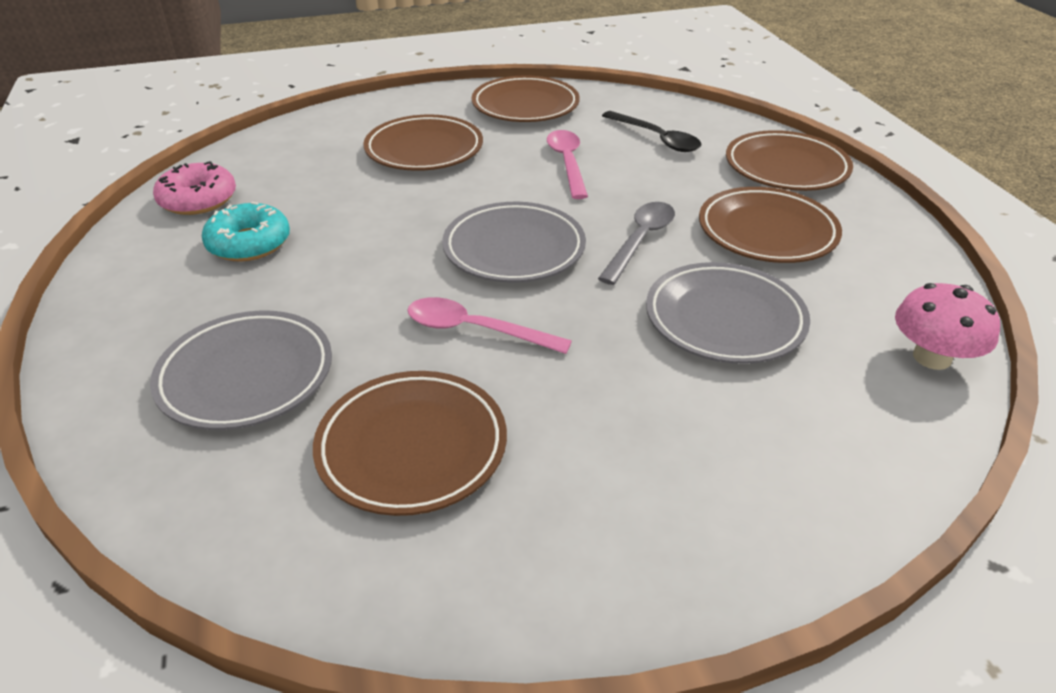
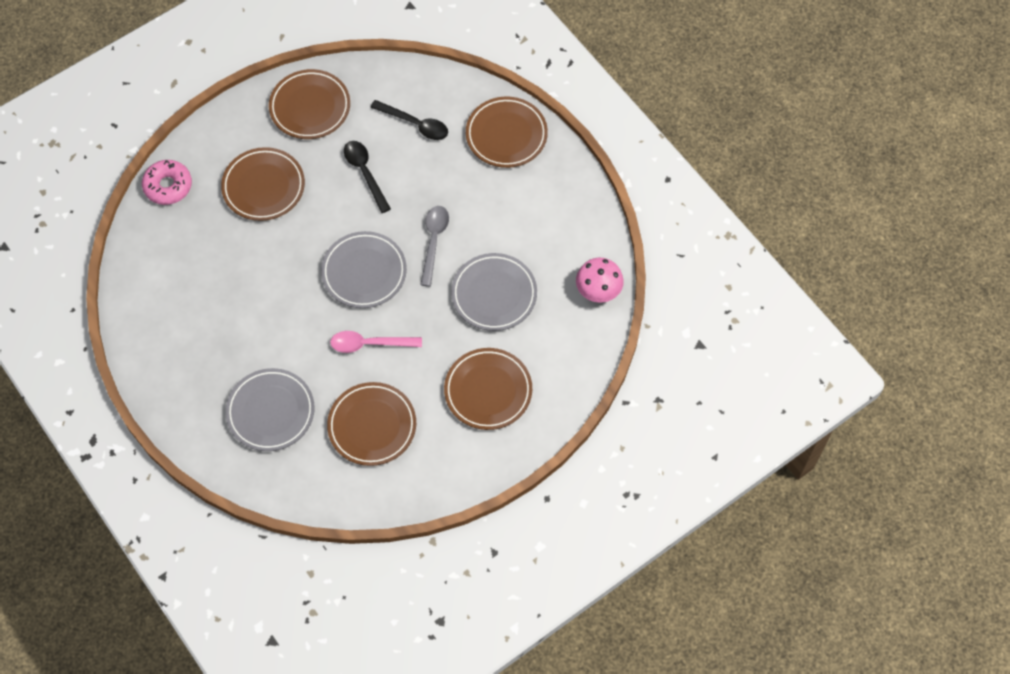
camera: 20 degrees left, 25 degrees up
(198, 199) = (147, 287): pink donut -> pink donut (168, 186)
(249, 243) = (207, 317): turquoise donut -> none
(567, 163) = (365, 173): pink spoon -> black spoon
(767, 232) = (504, 210): brown plate -> brown plate (488, 391)

